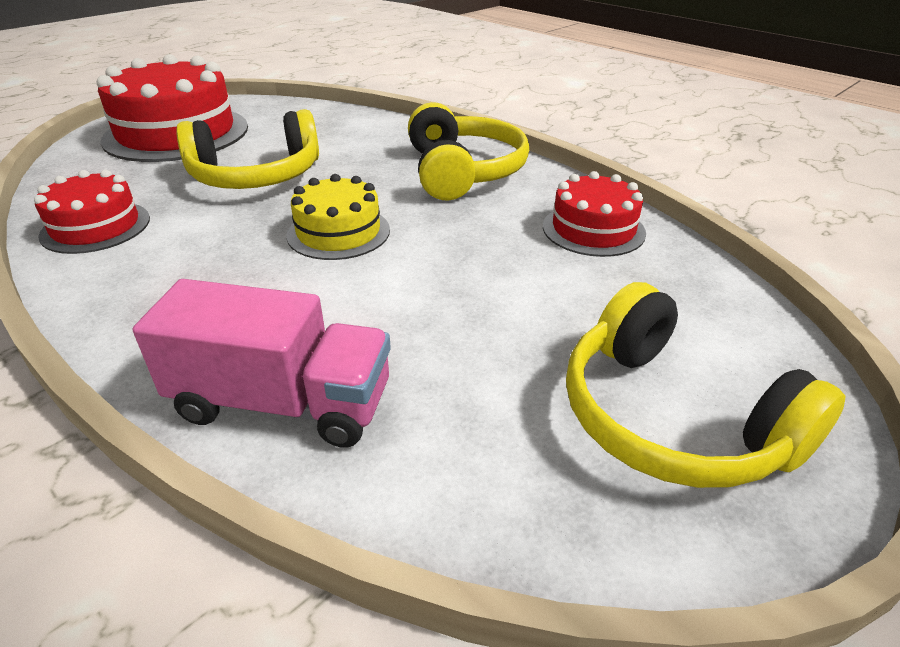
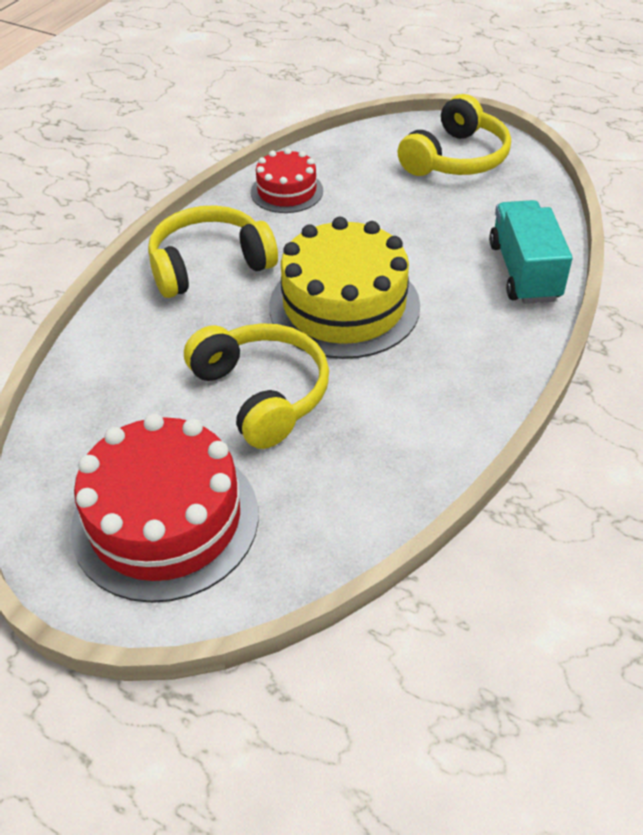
camera: 105 degrees left, 10 degrees up
(96, 227) = (404, 458): red cake -> none
(282, 403) = (524, 272): pink truck -> turquoise truck
(338, 232) = (344, 306): yellow cake -> yellow cake, size x1.81

